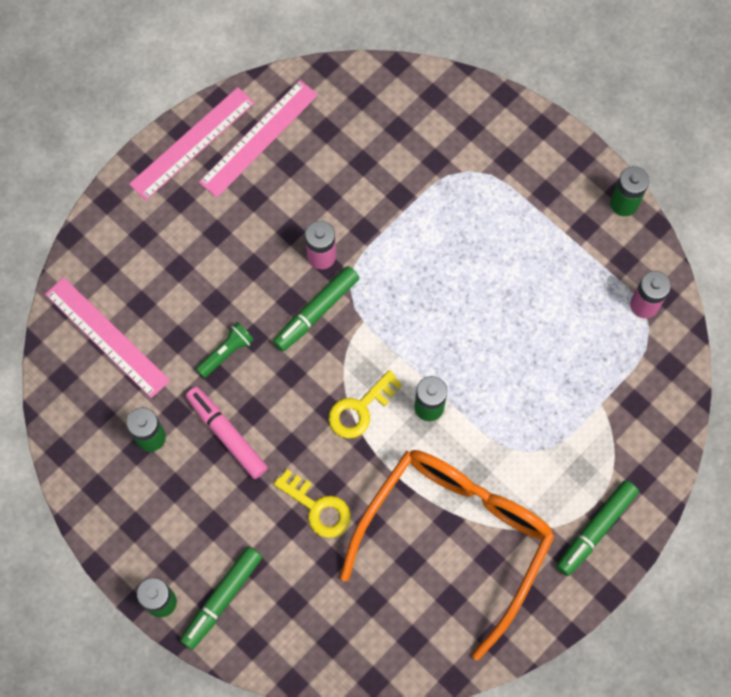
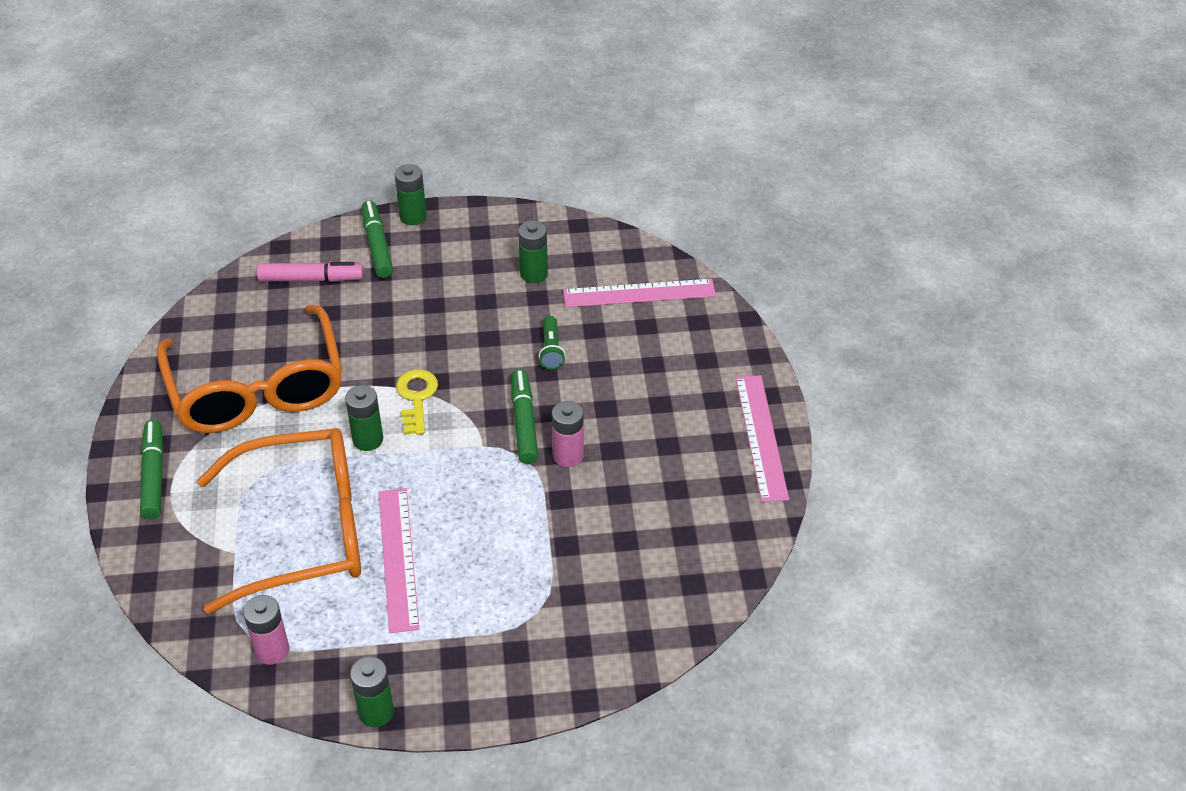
camera: 130 degrees right, 25 degrees down
(227, 434) = (487, 313): pink marker -> pink marker (311, 279)
(258, 138) = (722, 483): pink ruler -> pink ruler (398, 558)
(318, 508) = (375, 329): yellow key -> none
(542, 374) = (304, 530): none -> orange glasses

